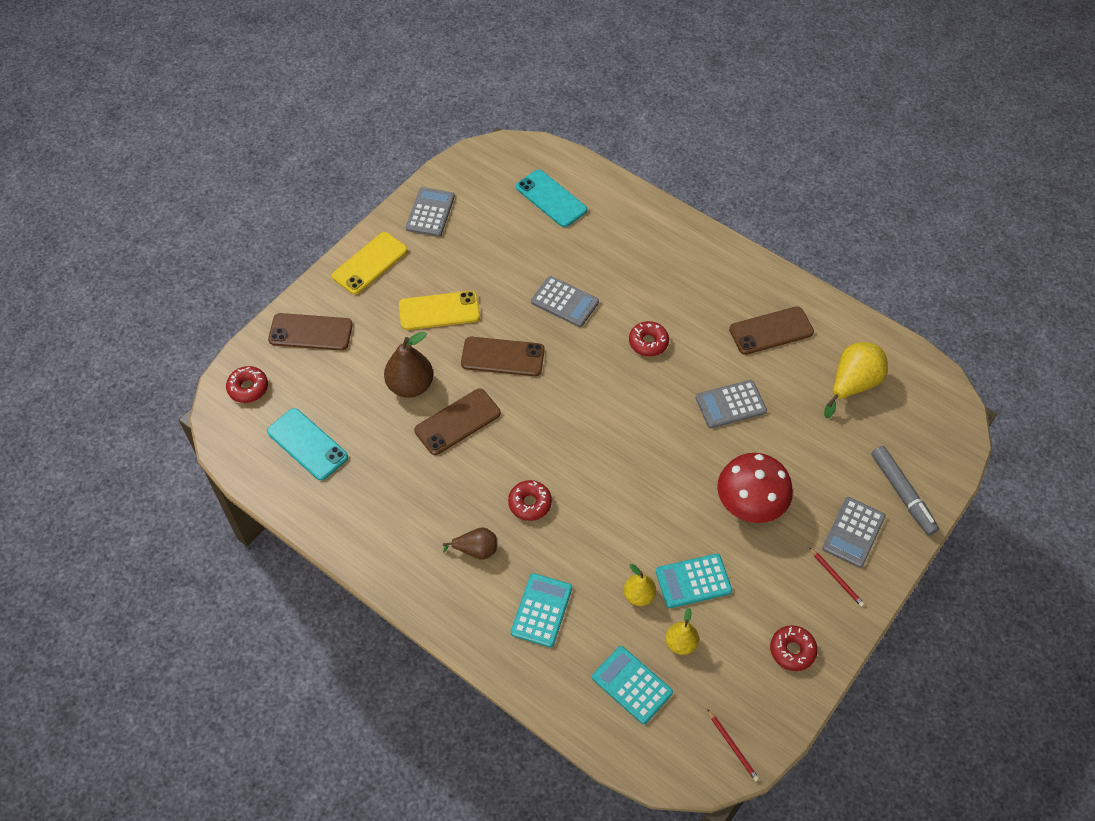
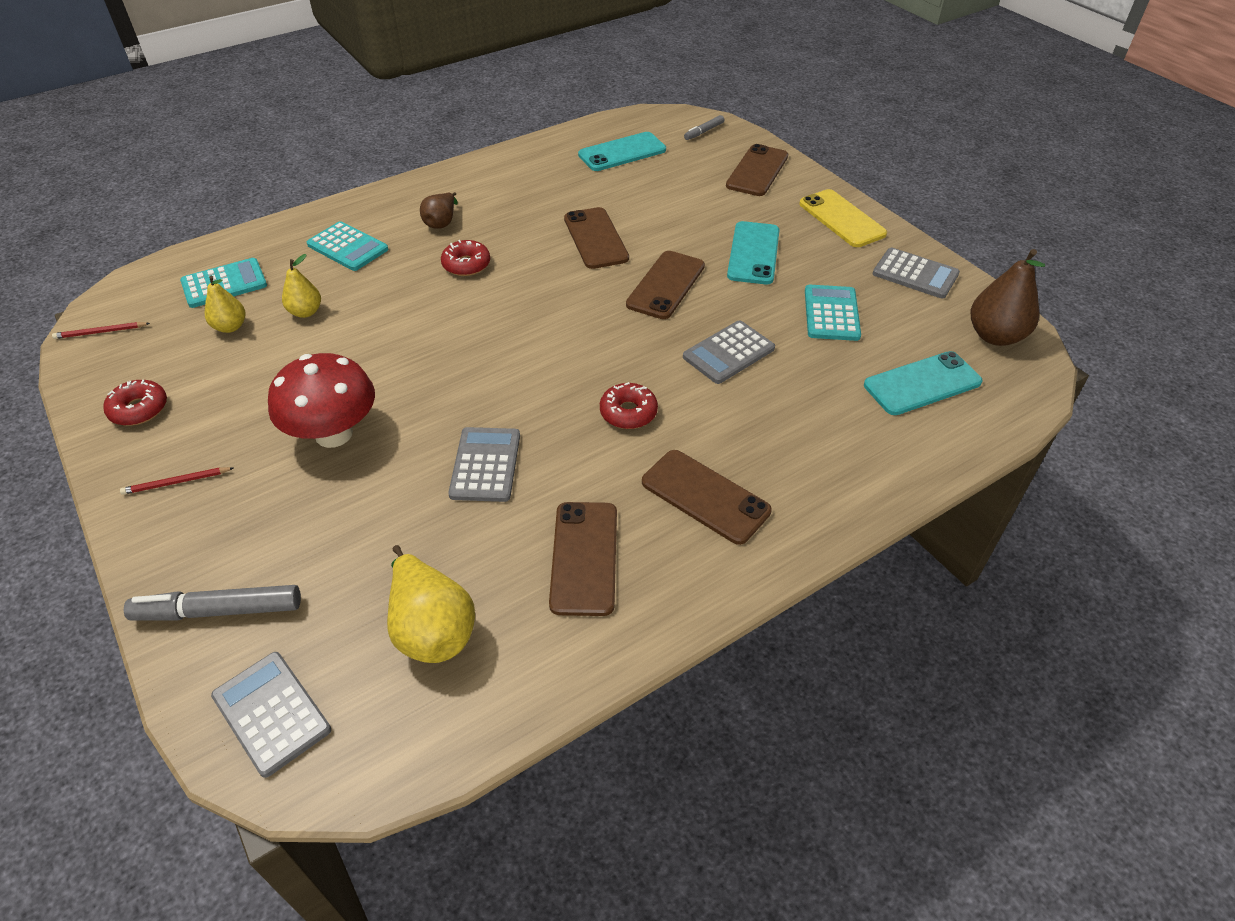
camera: 110 degrees right, 10 degrees down
(248, 388) = (704, 132): red donut -> grey marker
(410, 386) = (658, 217): brown pear -> brown pear (995, 336)
(439, 311) = (753, 253): yellow phone -> turquoise phone
(693, 581) = (285, 356): turquoise calculator -> turquoise calculator (831, 313)
(698, 286) = (705, 496): none -> brown phone
(853, 532) = (215, 525): grey calculator -> grey calculator (271, 713)

